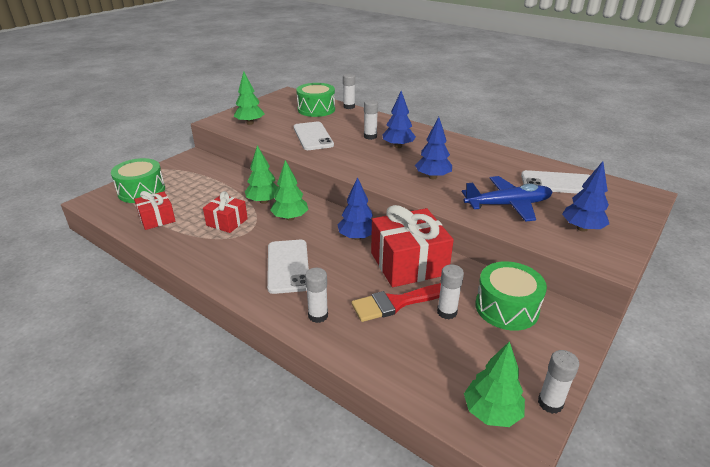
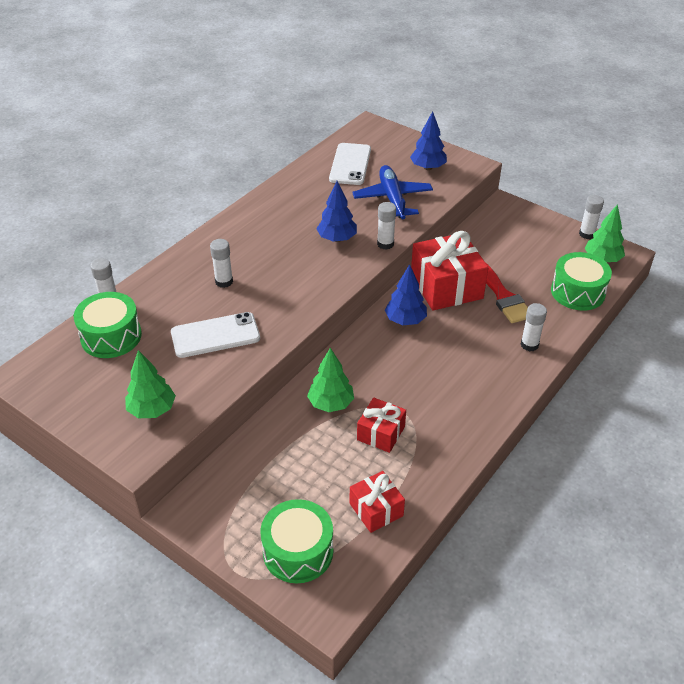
camera: 90 degrees left, 10 degrees up
(288, 266) = (461, 370): white phone -> none
(290, 218) = (369, 375): green tree -> none
(398, 146) = (257, 259): blue tree -> none
(447, 312) = (509, 269): white glue stick -> white glue stick (385, 244)
(506, 308) = (497, 238): green drum -> green drum (577, 292)

